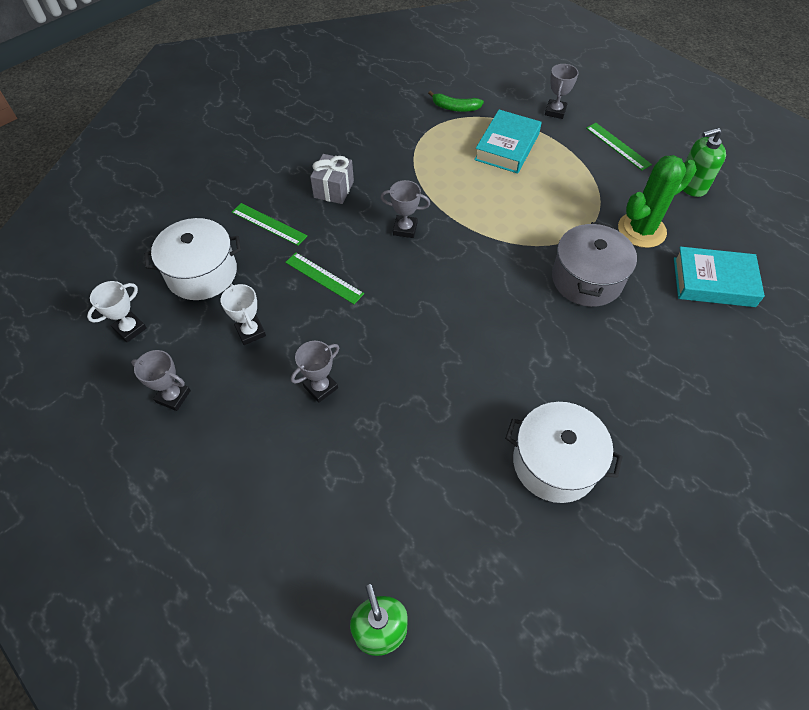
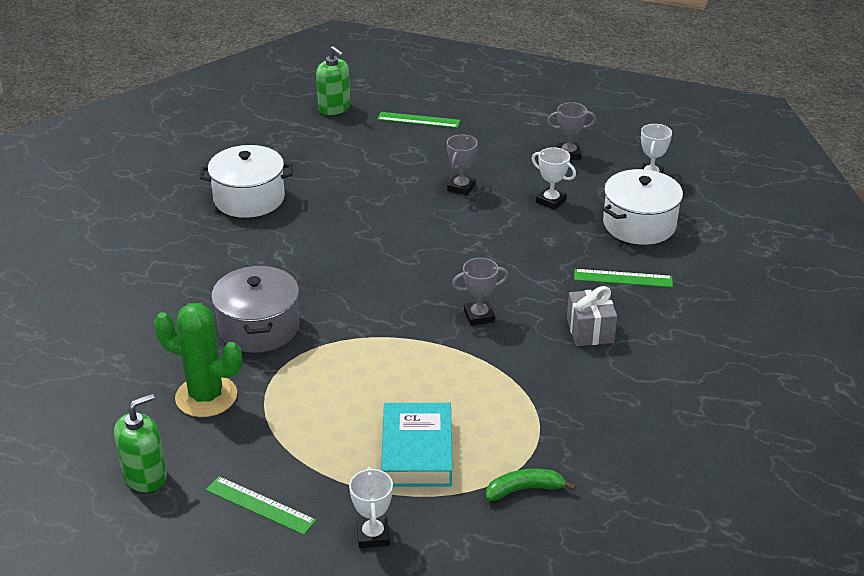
camera: 155 degrees right, 20 degrees down
(324, 278) = (524, 253): green ruler -> green ruler (418, 120)
(555, 111) = (373, 535): grey trophy -> white trophy
(641, 230) = (206, 396): green cactus -> green cactus turned 75 degrees clockwise
(713, 282) = (116, 365): turquoise book -> none

